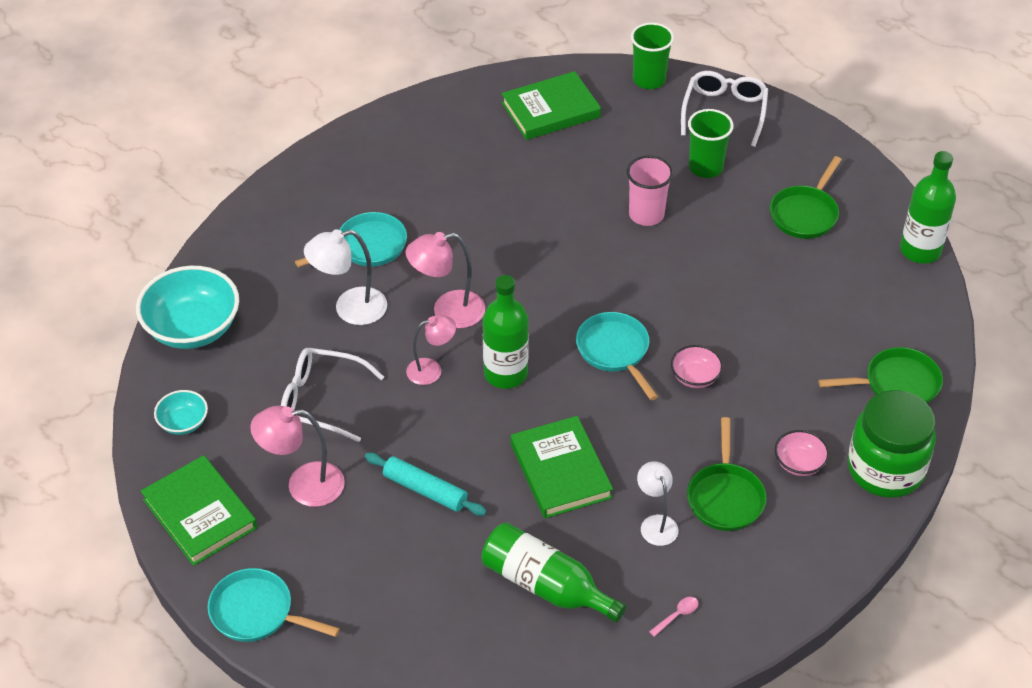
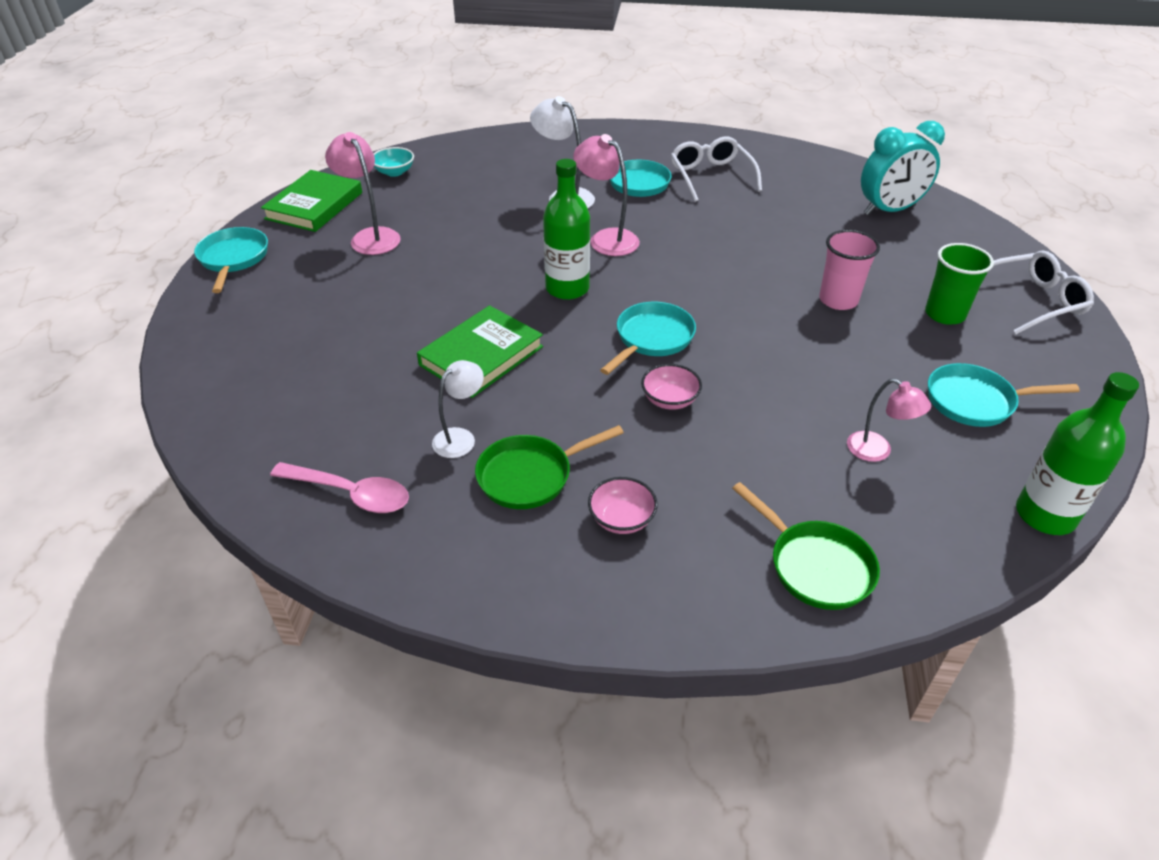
camera: 60 degrees right, 5 degrees down
(193, 328) = (484, 146): turquoise bowl -> none
(321, 400) = (461, 216): white glasses -> white glasses (711, 176)
(425, 490) = (406, 292): turquoise rolling pin -> none
(431, 370) = (537, 252): pink lamp -> pink lamp (877, 451)
(546, 585) = (340, 393): green bottle -> none
(550, 110) = (889, 210): green book -> turquoise clock
(649, 80) = (1003, 246): green cup -> none
(677, 615) = (351, 493): pink spoon -> pink spoon, size x2.17
(805, 214) = (975, 401): green pan -> turquoise pan
(885, 469) = (675, 601): green jar -> none

